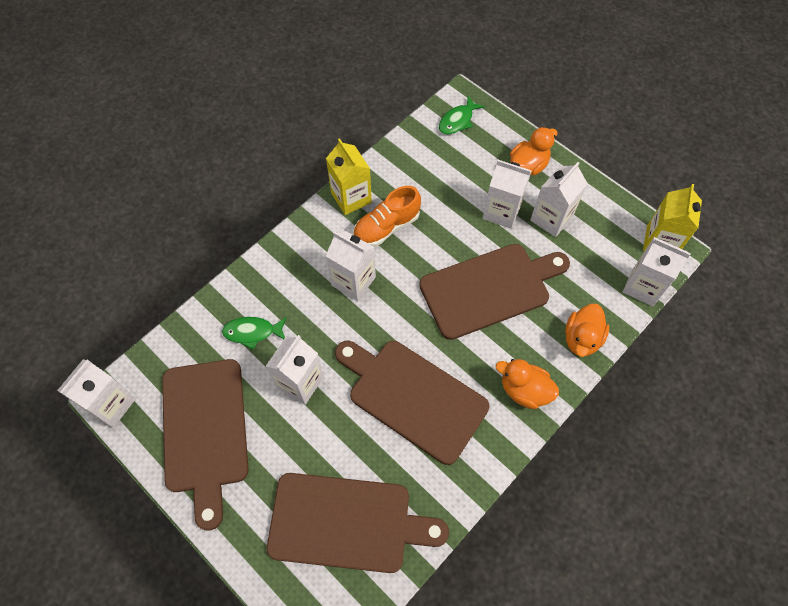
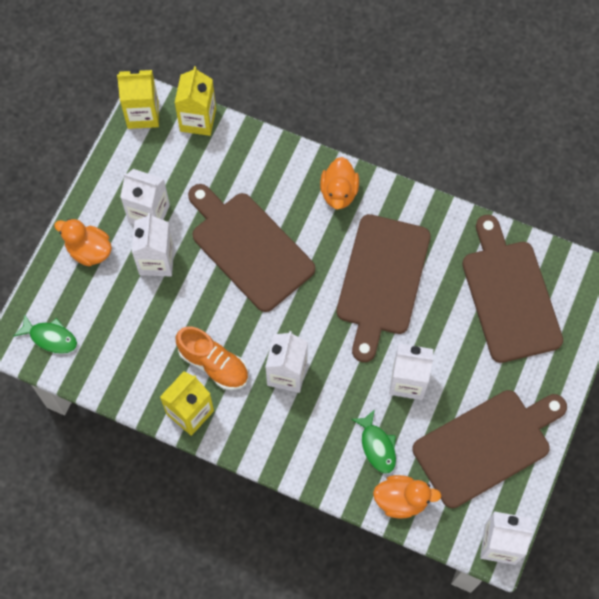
camera: 110 degrees left, 5 degrees up
(581, 338) = (271, 158): orange duck -> orange duck (401, 500)
(643, 286) = (198, 120): white carton -> yellow carton

